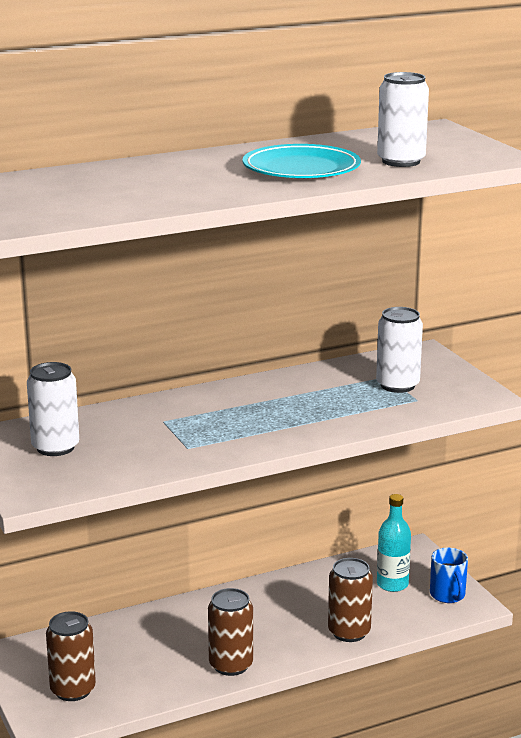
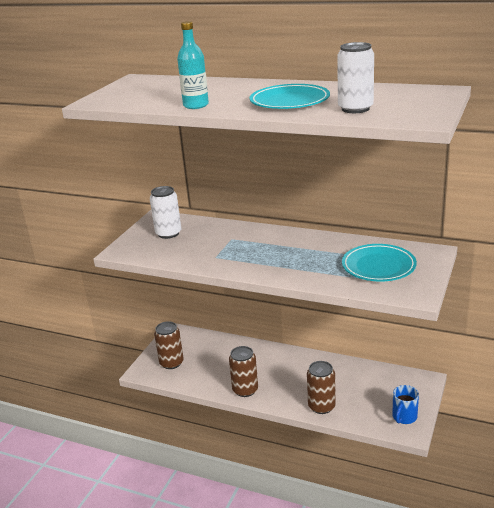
camera: 50 degrees right, 5 degrees up
(392, 584) = (383, 393): turquoise bottle -> turquoise bottle (196, 105)
(397, 385) = (378, 266): white can -> turquoise plate

